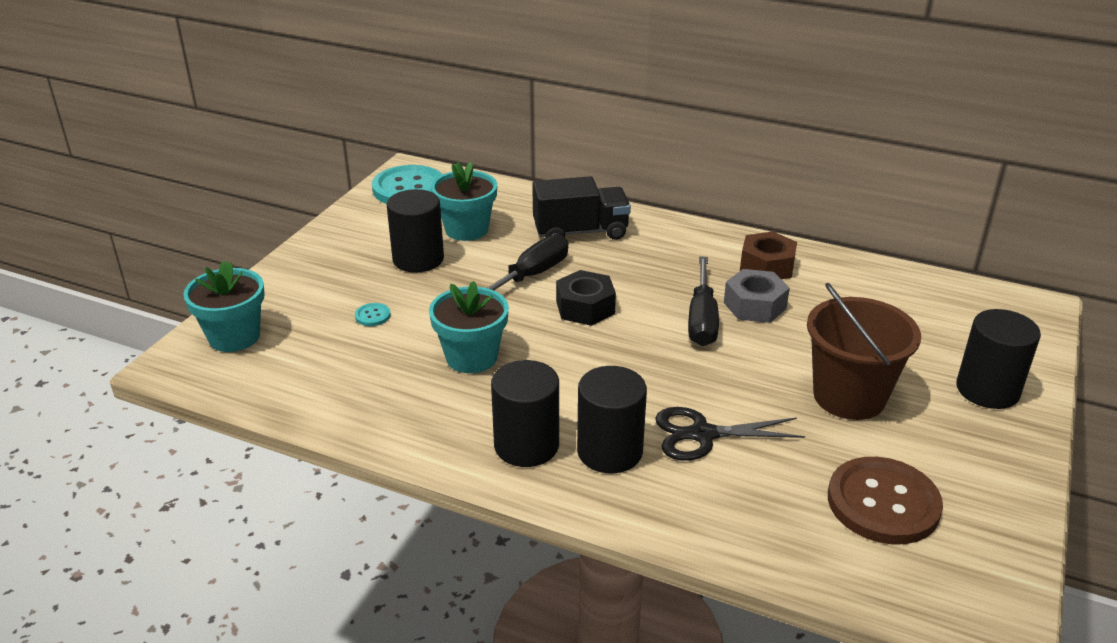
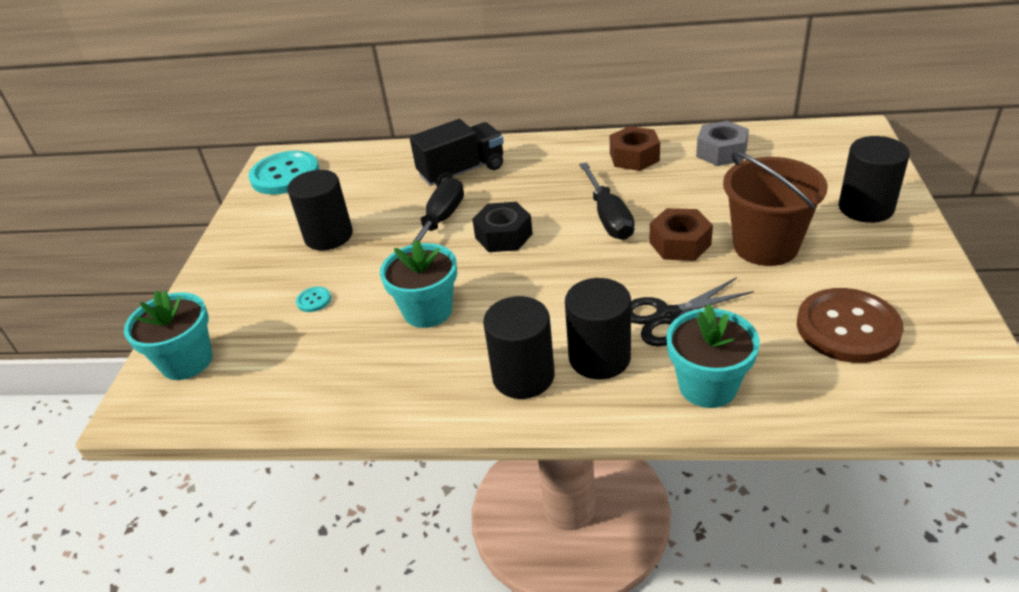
camera: 15 degrees left, 5 degrees up
(466, 229) = (359, 197): turquoise flower pot -> turquoise flower pot (707, 386)
(754, 305) = (644, 192): grey nut -> grey nut (721, 152)
(759, 367) = (680, 243): none -> brown nut

